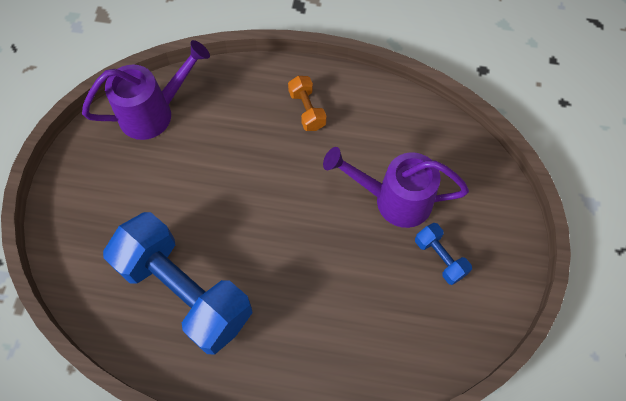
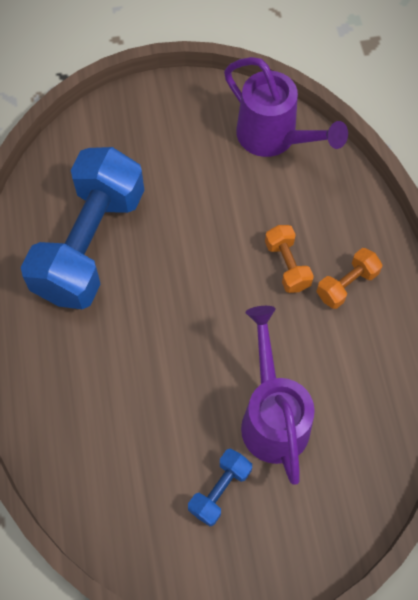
camera: 70 degrees right, 0 degrees up
(273, 144) = (287, 265): none -> orange dumbbell

